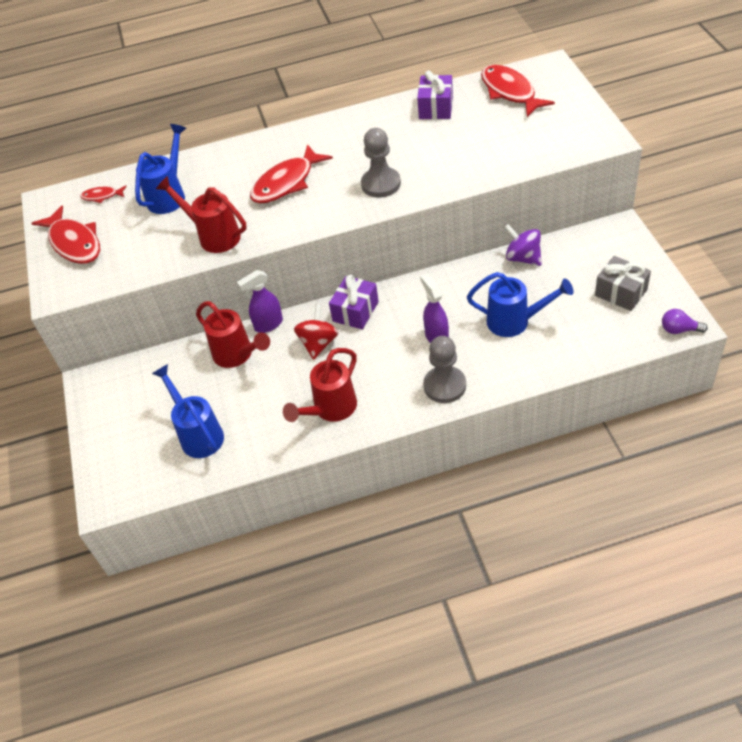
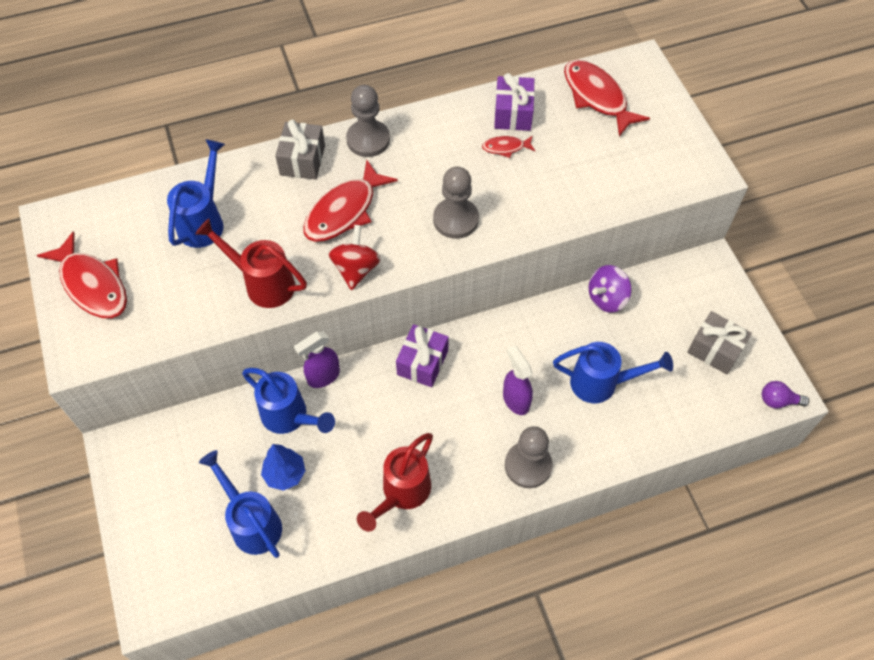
camera: 10 degrees left, 10 degrees up
(102, 196) = (121, 217): red fish -> red fish (506, 147)
(230, 397) = (285, 474): none -> blue tree
(237, 355) = (290, 417): red watering can -> blue watering can
(254, 150) = (302, 160): none -> grey gift
(310, 133) = (368, 140): none -> grey pawn
(318, 343) = (383, 404): red spinning top -> red spinning top (356, 269)
(523, 258) = (607, 298): purple spinning top -> purple spinning top turned 75 degrees counterclockwise

